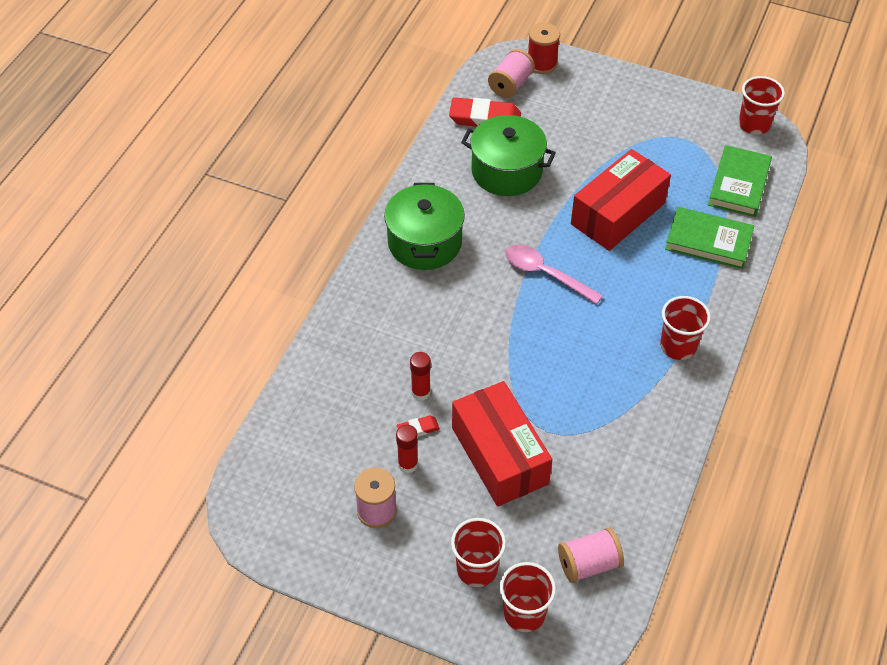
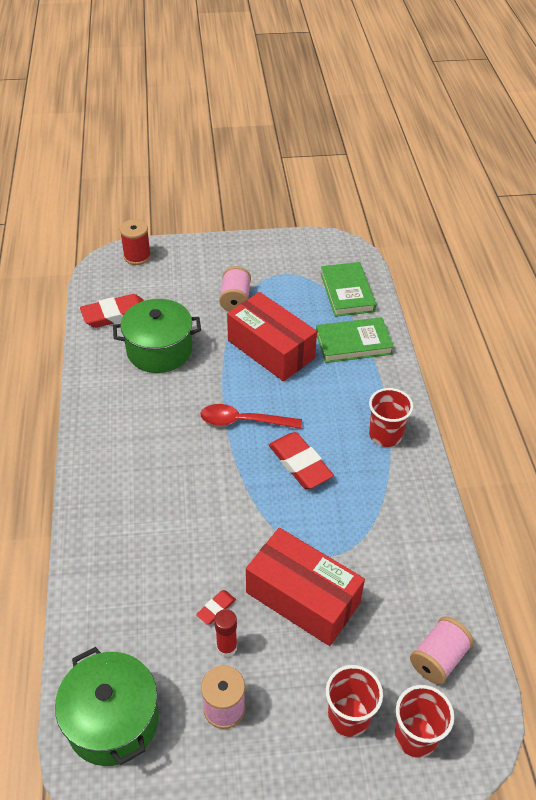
camera: 30 degrees left, 5 degrees down
(421, 392) = (199, 573): red glue stick -> none
(424, 242) = (123, 437): green pot -> green pot (113, 720)
(510, 85) = (121, 281): pink spool -> pink spool (235, 300)
(545, 274) = (243, 421): pink spoon -> red spoon
(574, 337) = (300, 464): none -> red eraser
(618, 214) = (271, 349): red box -> red box turned 60 degrees counterclockwise
(754, 124) = (328, 245): red cup -> none

